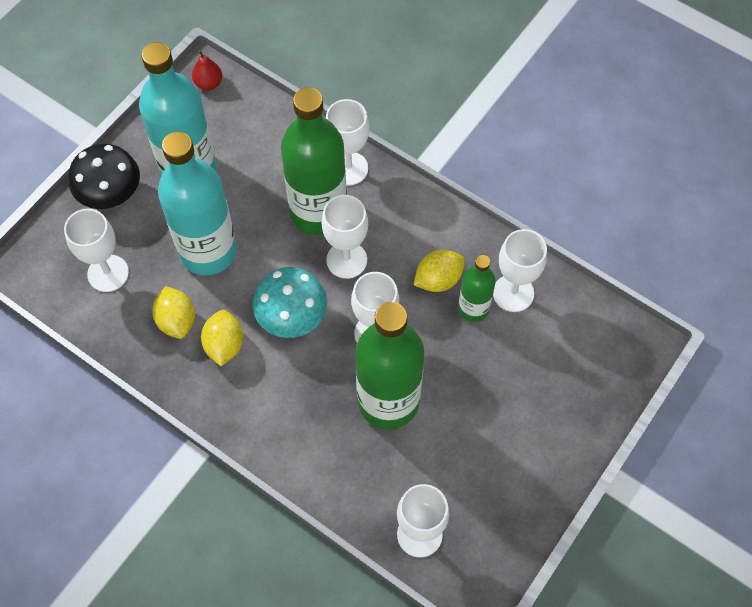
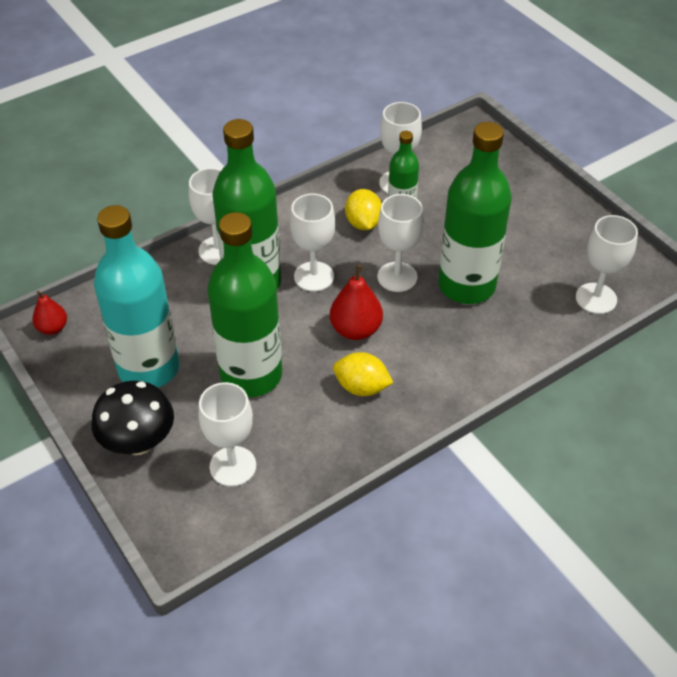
camera: 70 degrees left, 15 degrees down
(177, 321) = (317, 419): yellow lemon -> none
(208, 251) = (251, 375): turquoise bottle -> green bottle
(292, 318) = (356, 329): turquoise mushroom -> red pear

